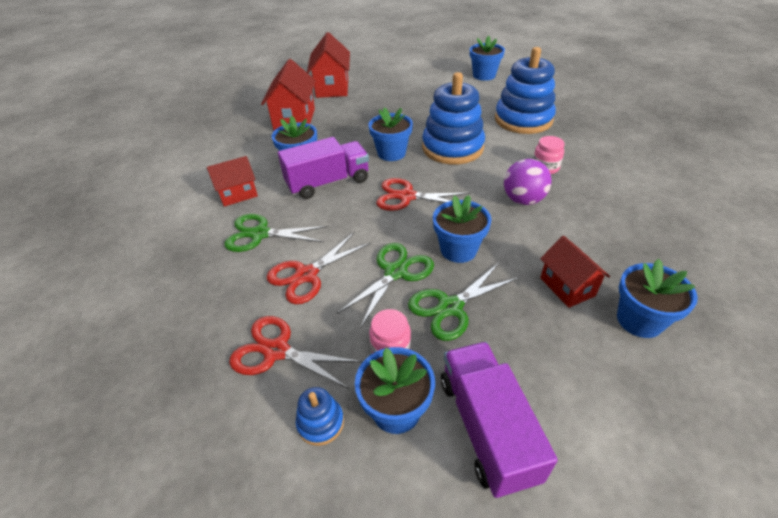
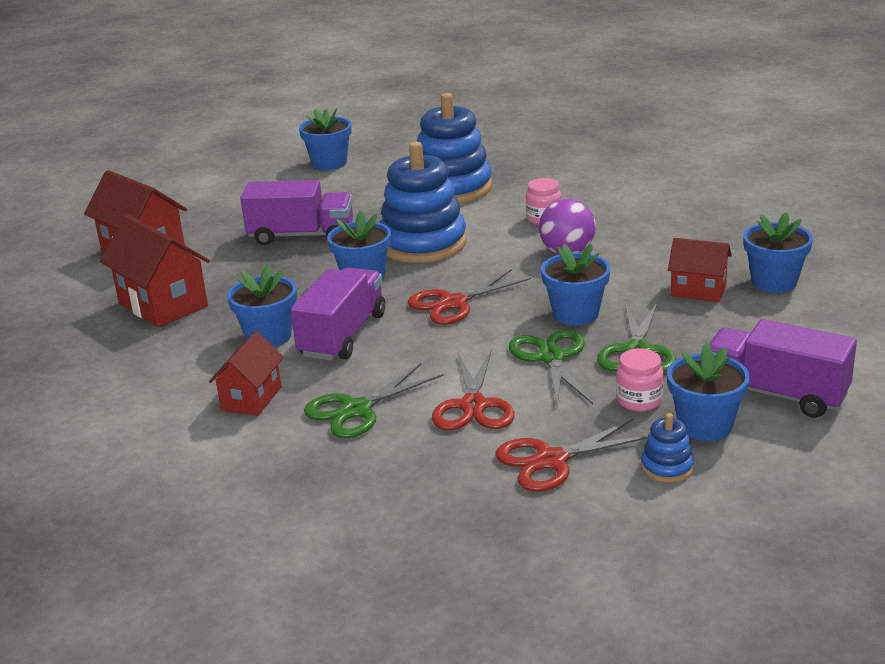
camera: 45 degrees left, 15 degrees down
(405, 112) = (301, 236): none -> purple truck

